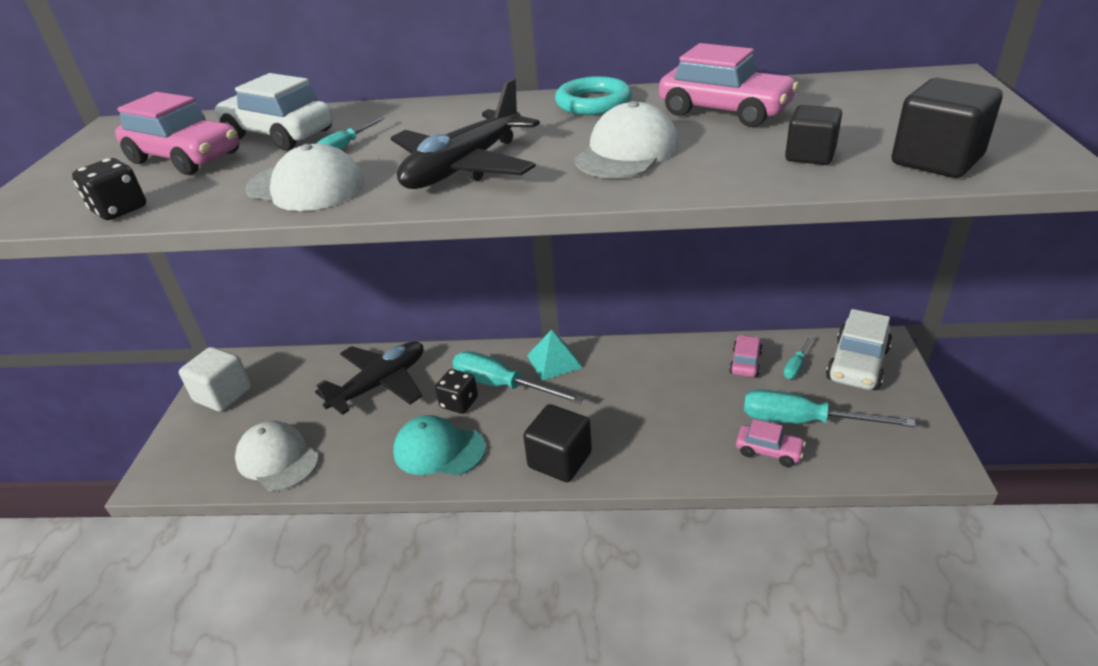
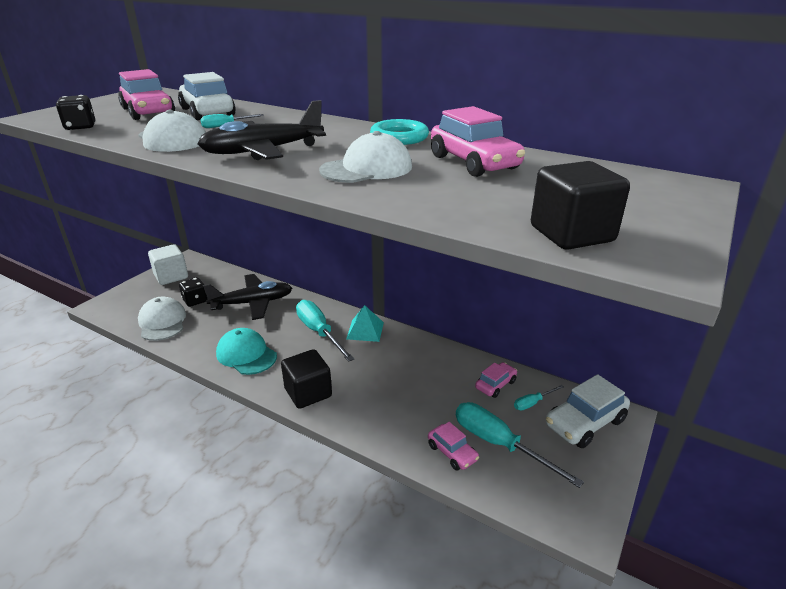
camera: 25 degrees right, 5 degrees down
(459, 403) = (284, 332): black dice -> black dice (195, 301)
(810, 155) = (481, 204): black cube -> none

